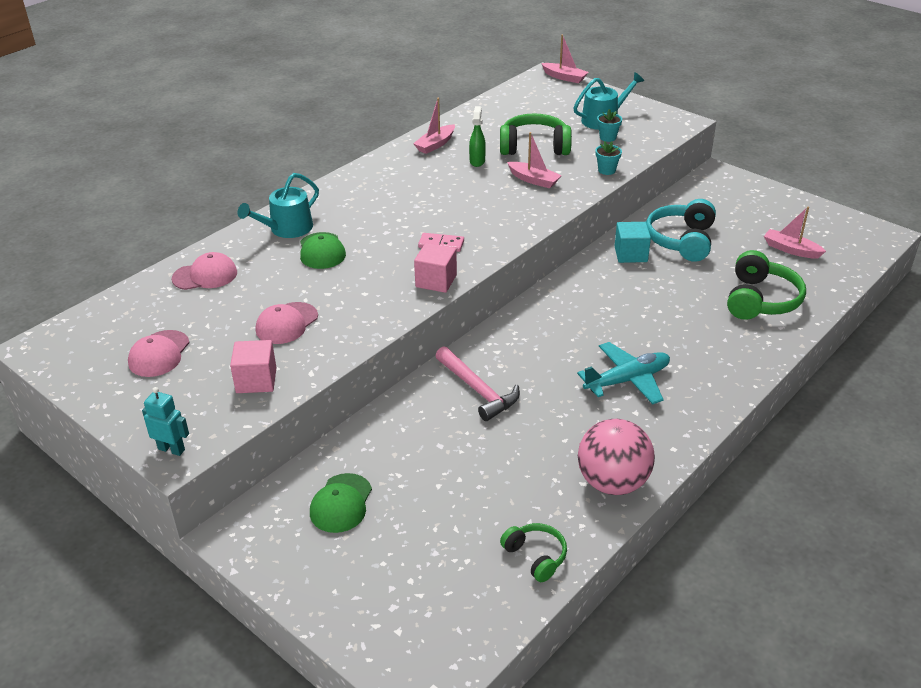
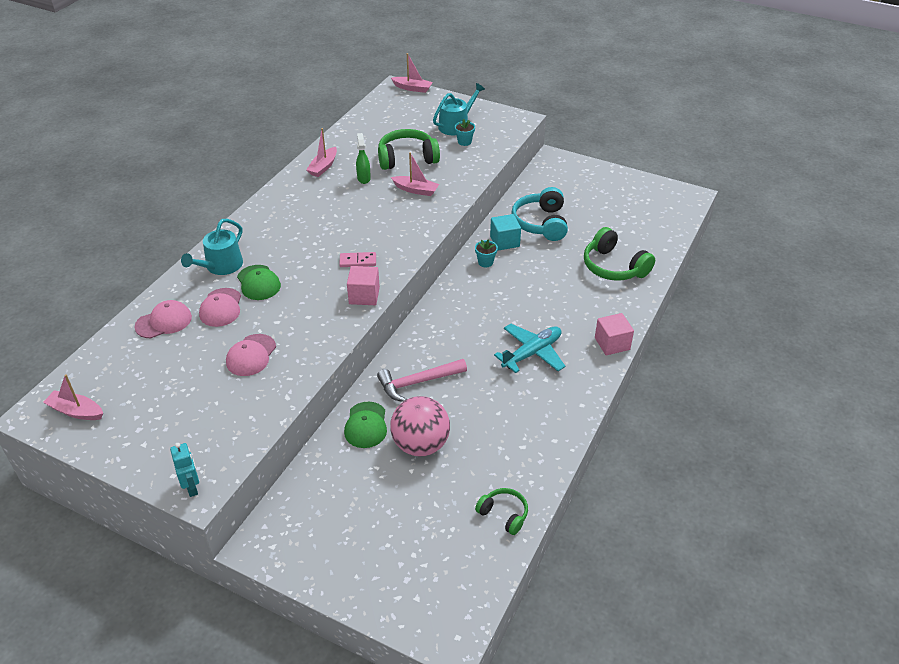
camera: 15 degrees left, 5 degrees up
(159, 354) = (149, 402): pink cap -> pink cap (221, 308)
(171, 449) = (192, 487): turquoise robot -> turquoise robot turned 60 degrees clockwise
(256, 380) = (243, 412): pink cube -> pink cube (612, 343)
(341, 503) = (338, 501): green cap -> green cap (366, 425)
(477, 390) = (418, 382): pink hammer -> pink hammer turned 120 degrees clockwise
(606, 170) = (472, 173): turquoise flower pot -> turquoise flower pot (485, 262)
(612, 482) = (544, 442): pink ball -> pink ball (420, 445)
(760, 300) = (614, 267): green headphones -> green headphones turned 135 degrees clockwise
(791, 250) = (625, 219): pink boat -> pink boat (76, 411)

